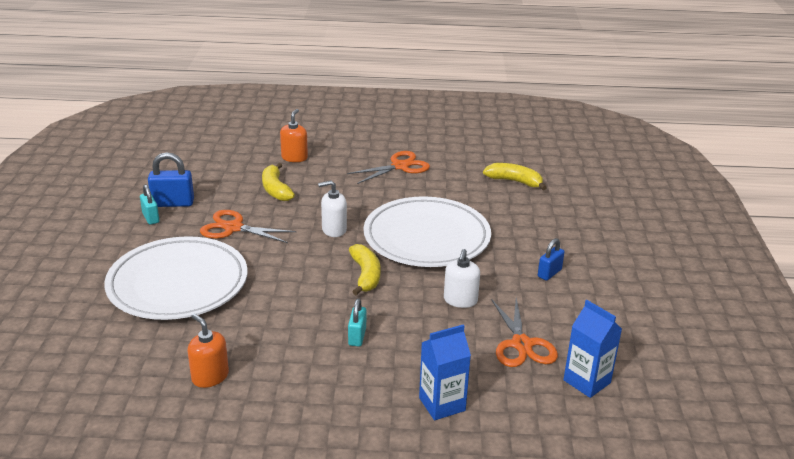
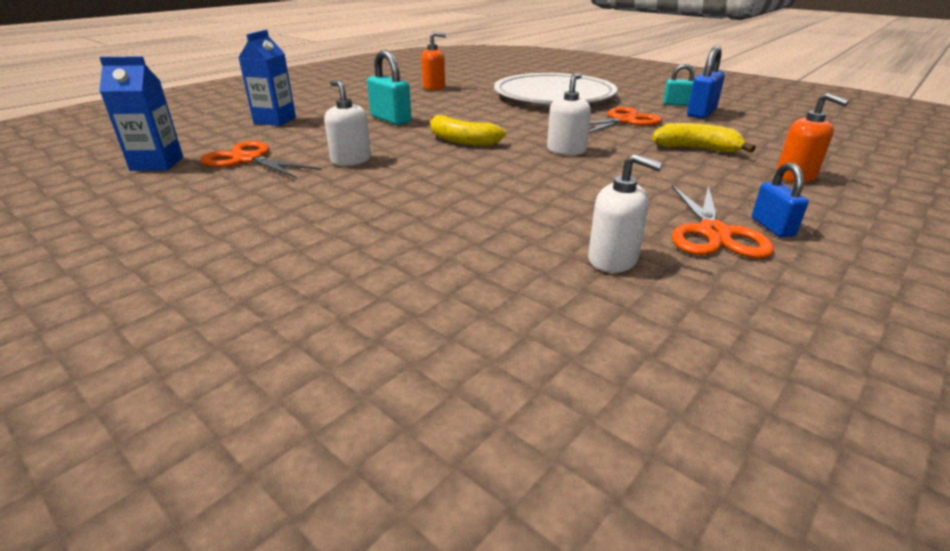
camera: 130 degrees right, 0 degrees up
(357, 336) = (391, 119): turquoise padlock -> turquoise padlock, size x1.56
(426, 237) = (480, 183): white plate -> none
(456, 181) = (613, 259): none -> white soap dispenser
(514, 181) = (546, 319): yellow banana -> none
(549, 273) = (285, 217): blue padlock -> blue padlock (772, 227)

